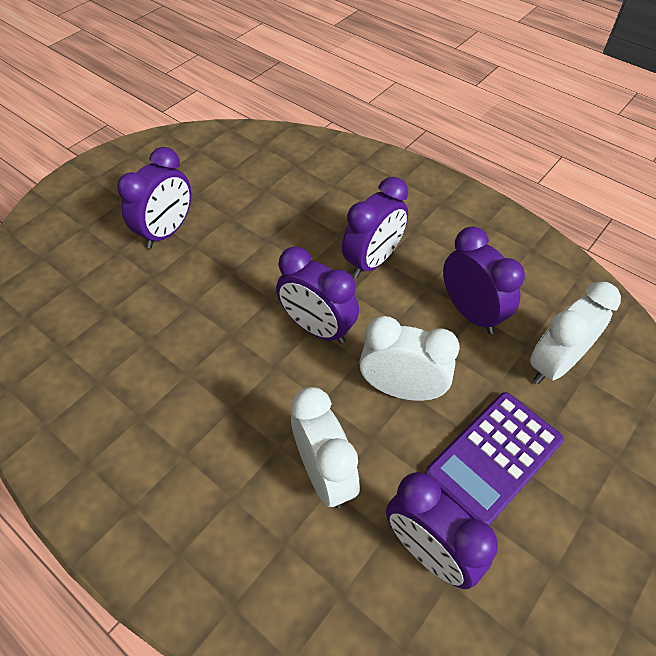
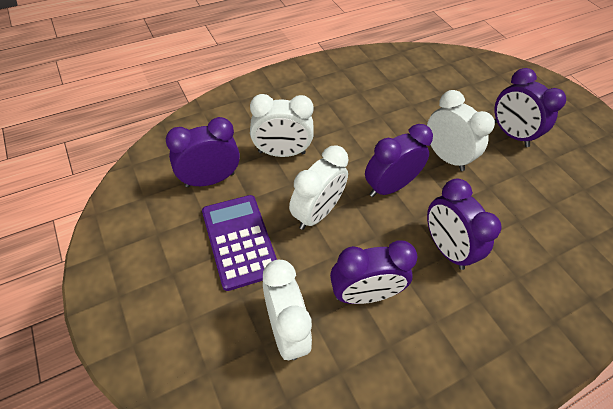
camera: 110 degrees right, 0 degrees up
(237, 284) = (445, 157): none -> white clock

